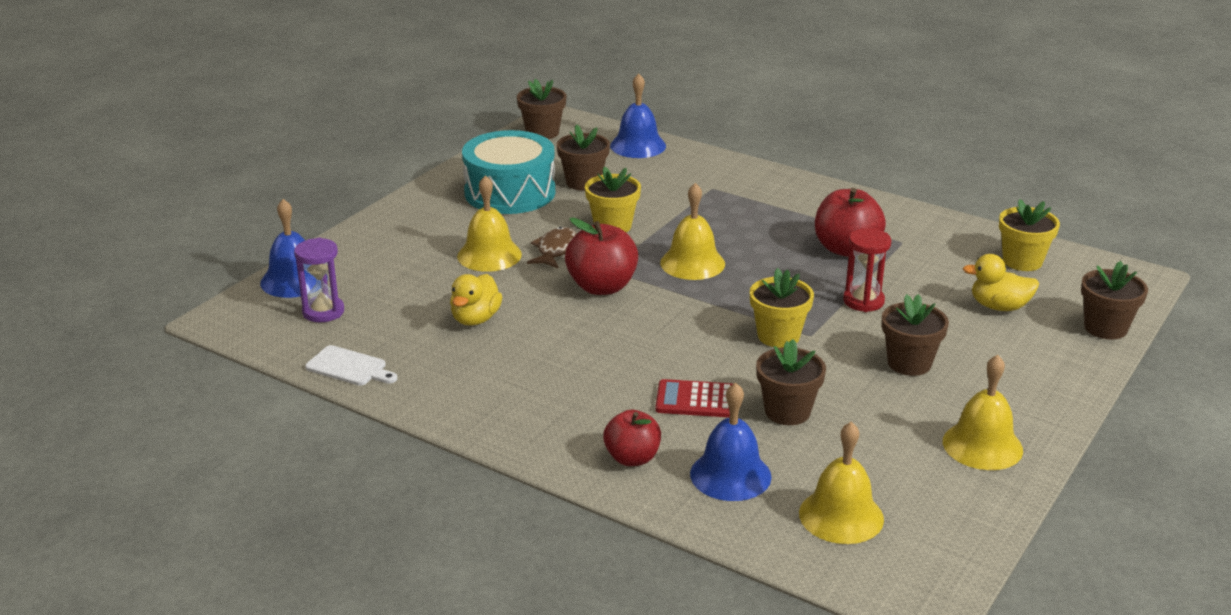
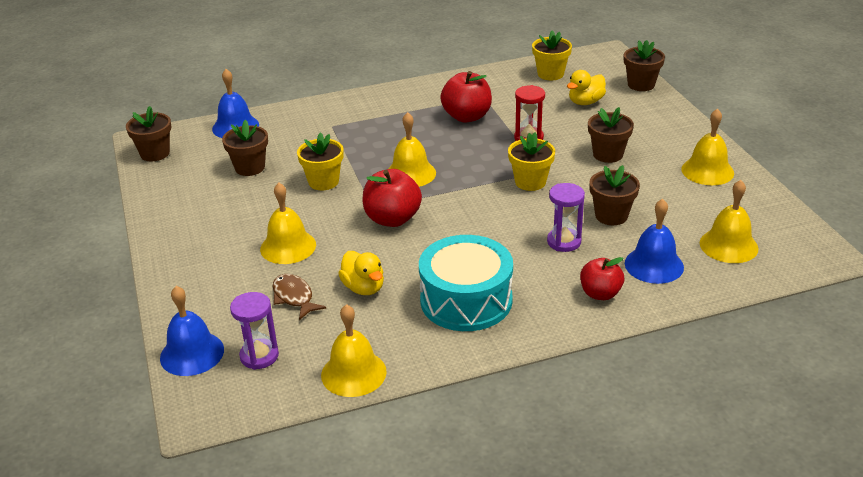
camera: 50 degrees left, 5 degrees up
(349, 367) = (353, 373): white cutting board -> yellow bell
(510, 192) = (216, 202): turquoise drum -> turquoise drum (466, 300)
(555, 250) = (321, 217): brown fish -> brown fish (294, 297)
(696, 400) = (564, 242): red calculator -> purple hourglass

